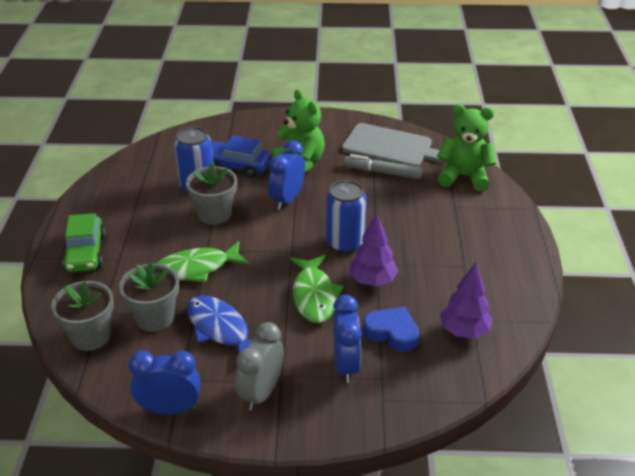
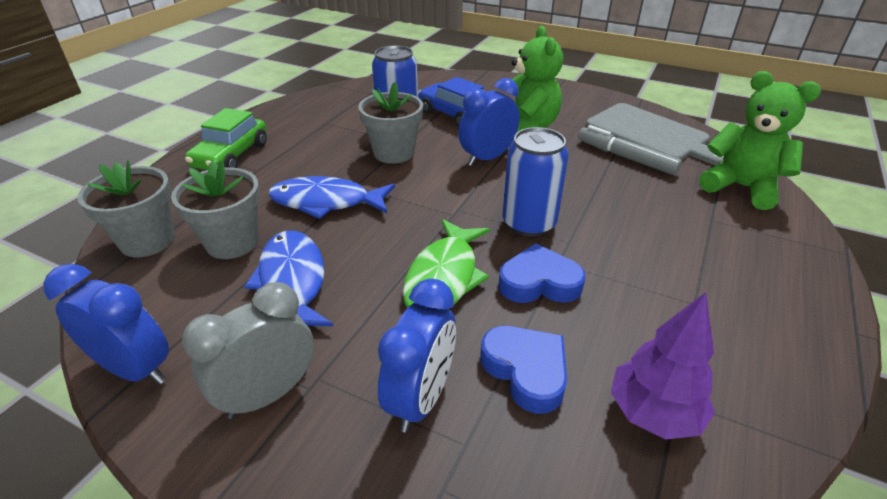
camera: 25 degrees right, 0 degrees up
(196, 269) = (326, 202): green fish -> blue fish
(372, 281) = (539, 282): purple tree -> blue heart

